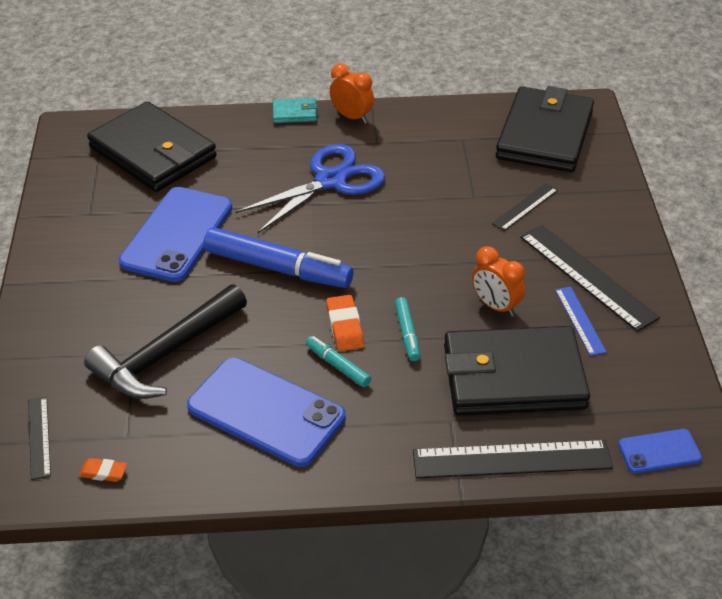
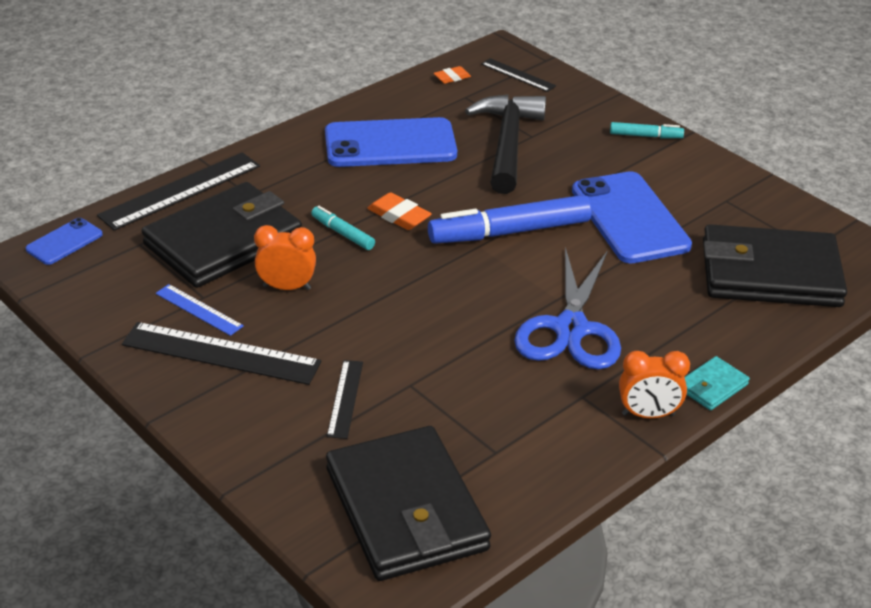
camera: 140 degrees right, 5 degrees down
(338, 366) = (372, 190): turquoise marker -> turquoise marker (645, 136)

